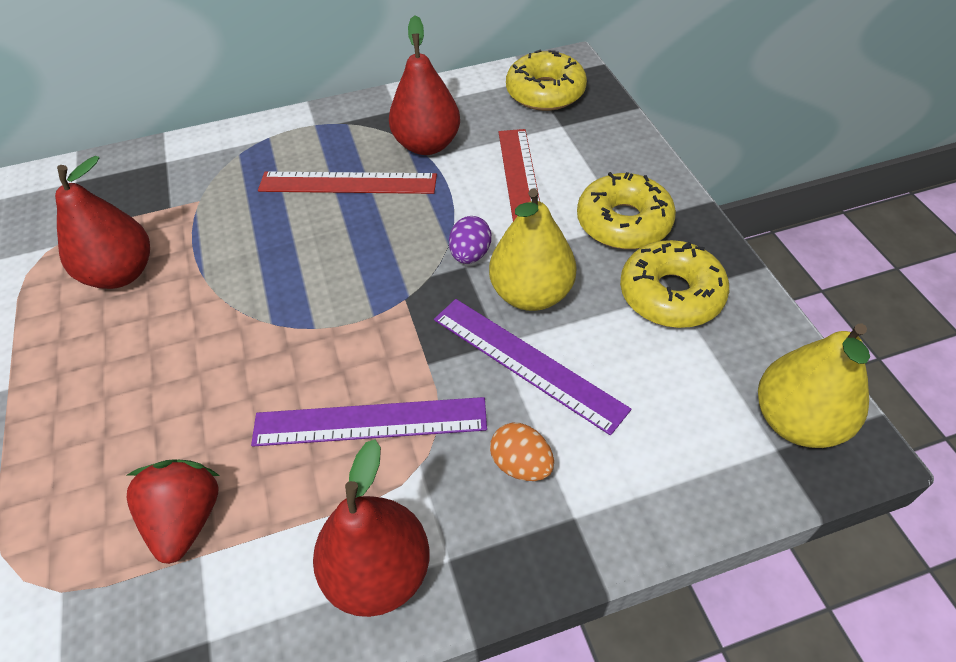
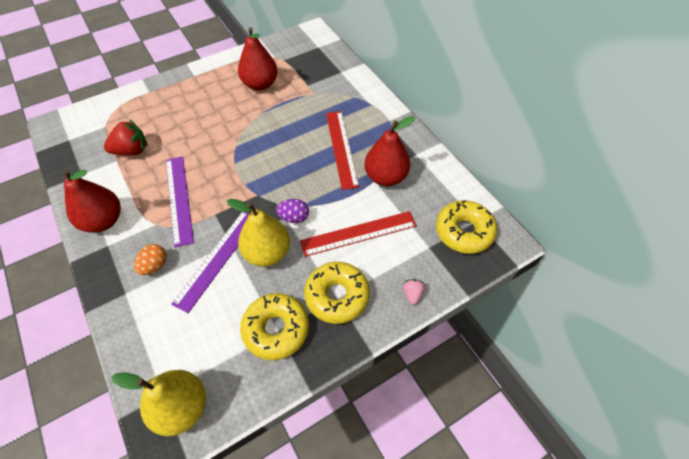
camera: 75 degrees right, 5 degrees up
(631, 151) = (412, 294): none -> pink strawberry

